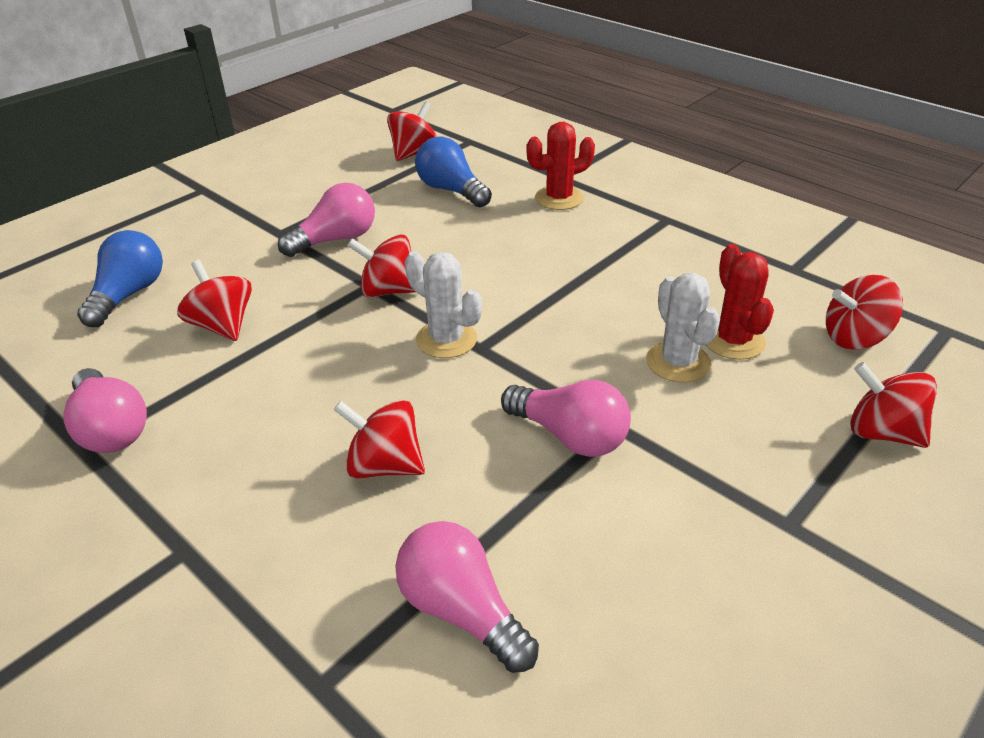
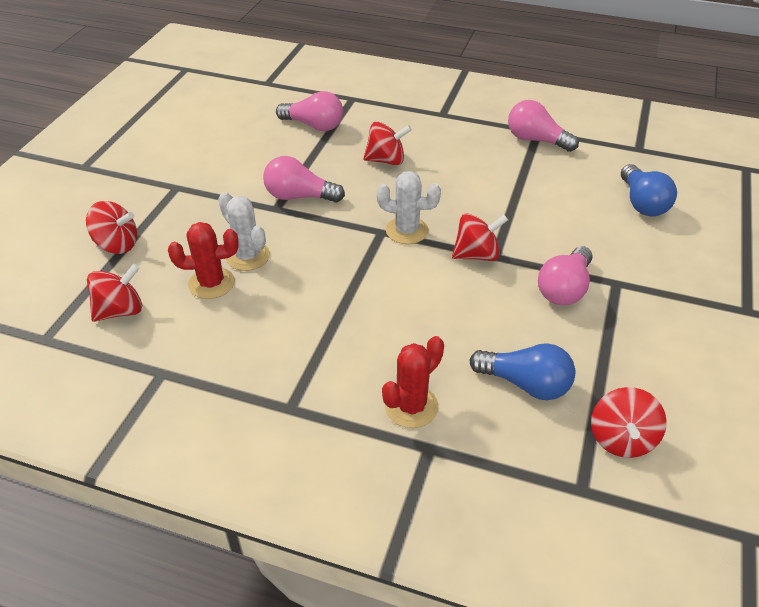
camera: 155 degrees right, 5 degrees up
(222, 325) = (554, 201): red spinning top -> none
(733, 340) = (211, 283): red cactus -> red cactus turned 60 degrees counterclockwise

